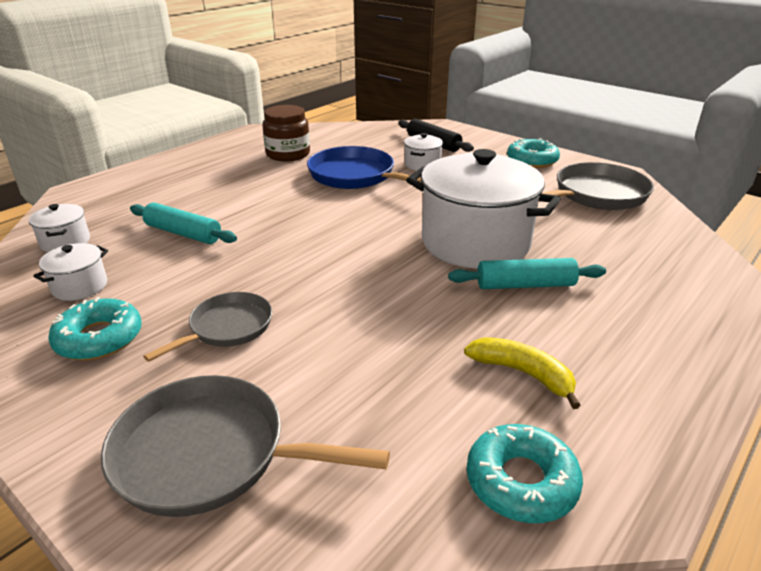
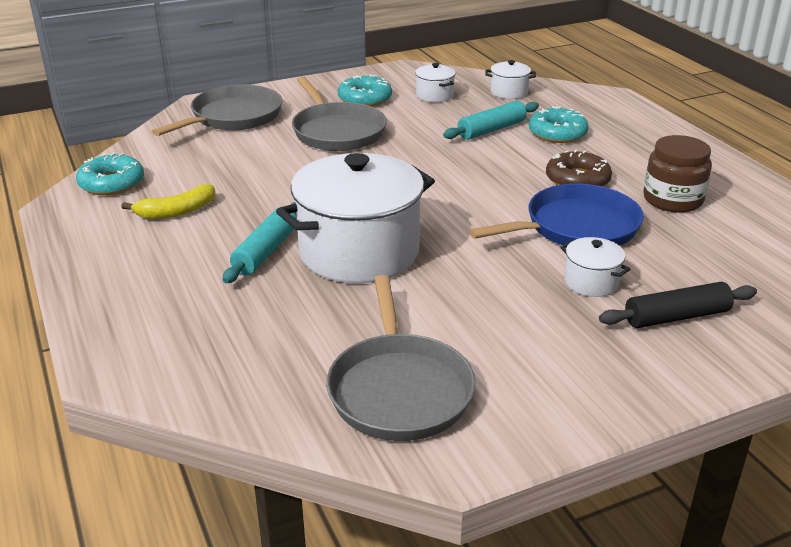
camera: 115 degrees right, 0 degrees up
(227, 327) = (337, 131): grey pan -> grey pan, size x1.62
(276, 184) = (577, 180): none -> brown donut
(532, 160) = (559, 386): turquoise donut -> turquoise donut (557, 133)

